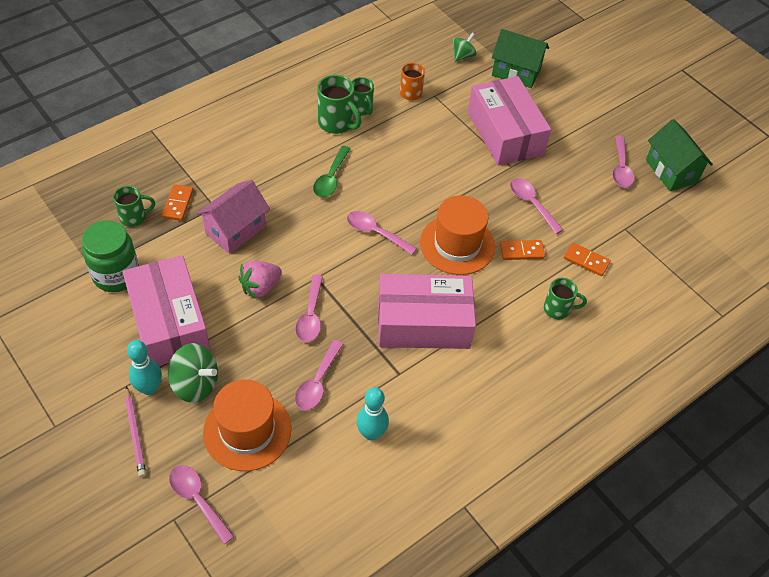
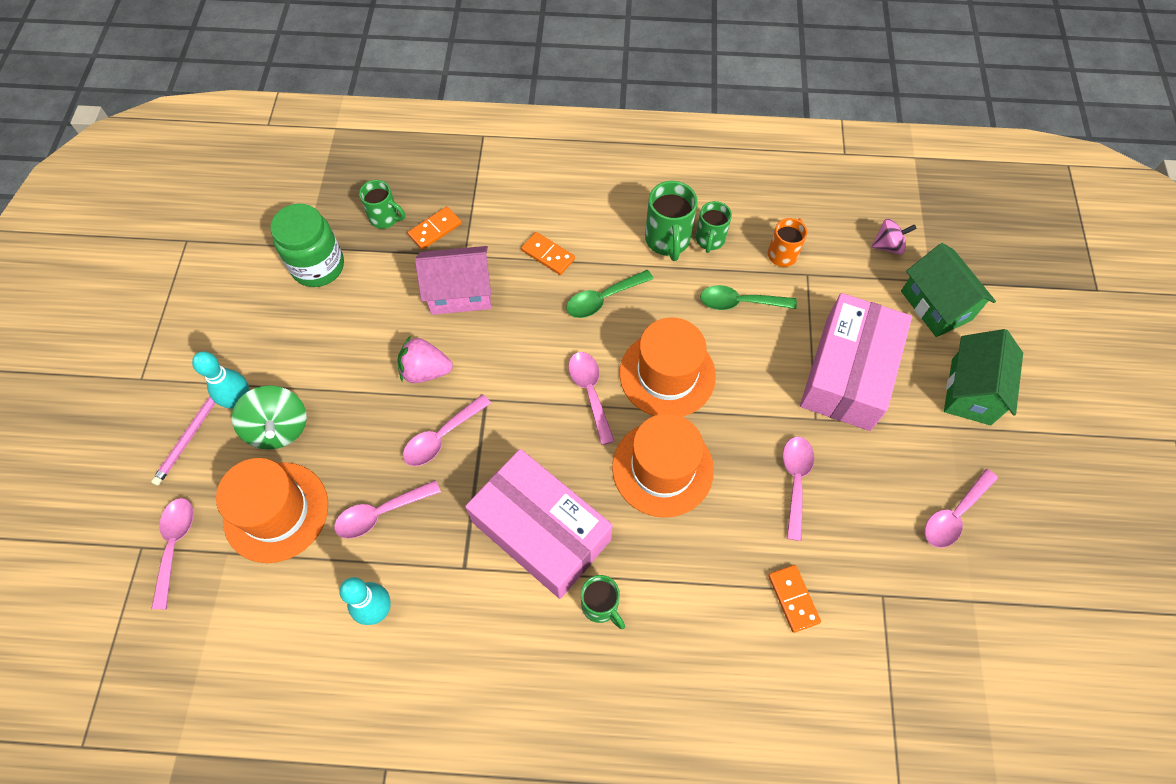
camera: 45 degrees right, 10 degrees up
(169, 322) = (316, 348): pink box -> none
(410, 195) = (667, 374): none -> orange hat
(412, 132) = (740, 302): none -> green spoon
(462, 56) = (888, 246): green spinning top -> pink spinning top
(521, 251) = (727, 530): orange domino -> orange domino (548, 255)
(558, 309) = (701, 631): green mug -> green mug (601, 606)
(671, 171) = (1021, 566): green house -> green house (970, 391)

